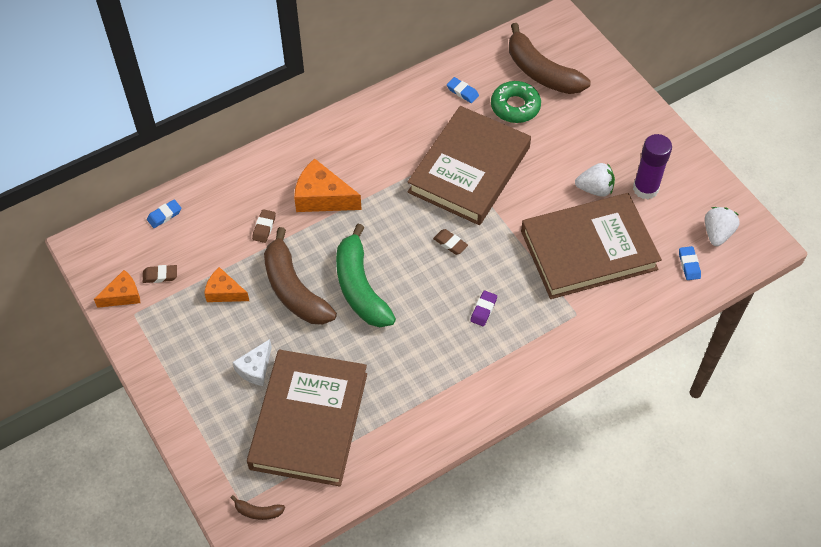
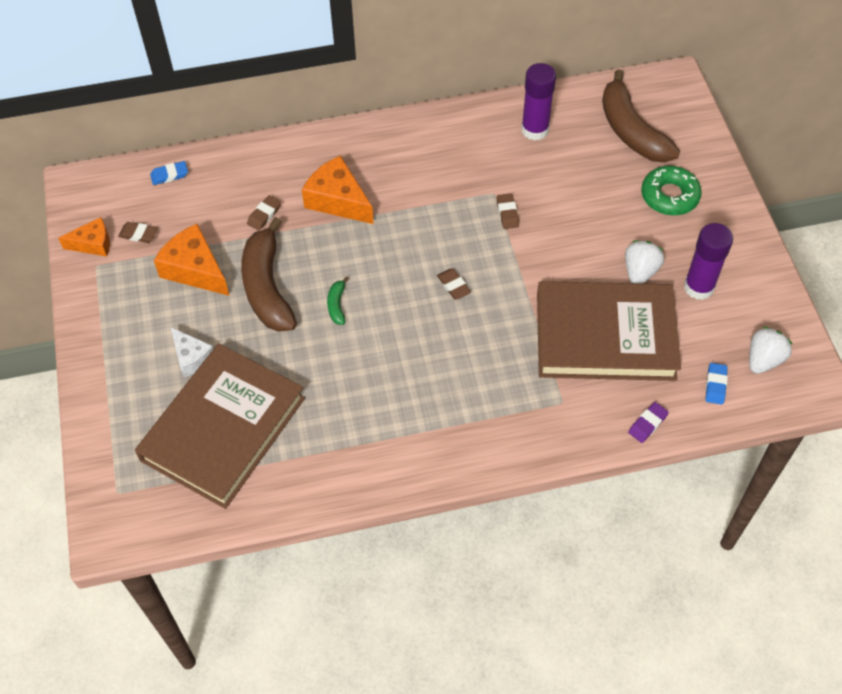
camera: 20 degrees right, 0 degrees up
(224, 292) = (195, 269): orange cheese -> orange cheese, size x1.60
(255, 368) = (192, 357): white cheese -> white cheese turned 90 degrees counterclockwise
(258, 512) = (129, 508): brown banana -> none
(360, 287) = (337, 305): green banana -> green banana, size x0.41
(462, 92) = (535, 130): blue eraser -> purple glue stick
(469, 169) = (507, 213): brown book -> brown eraser
(483, 310) = (460, 367): purple eraser -> purple eraser (647, 424)
(515, 106) = (586, 160): green donut -> green donut (669, 196)
(595, 189) = (640, 272): white strawberry -> white strawberry turned 90 degrees counterclockwise

